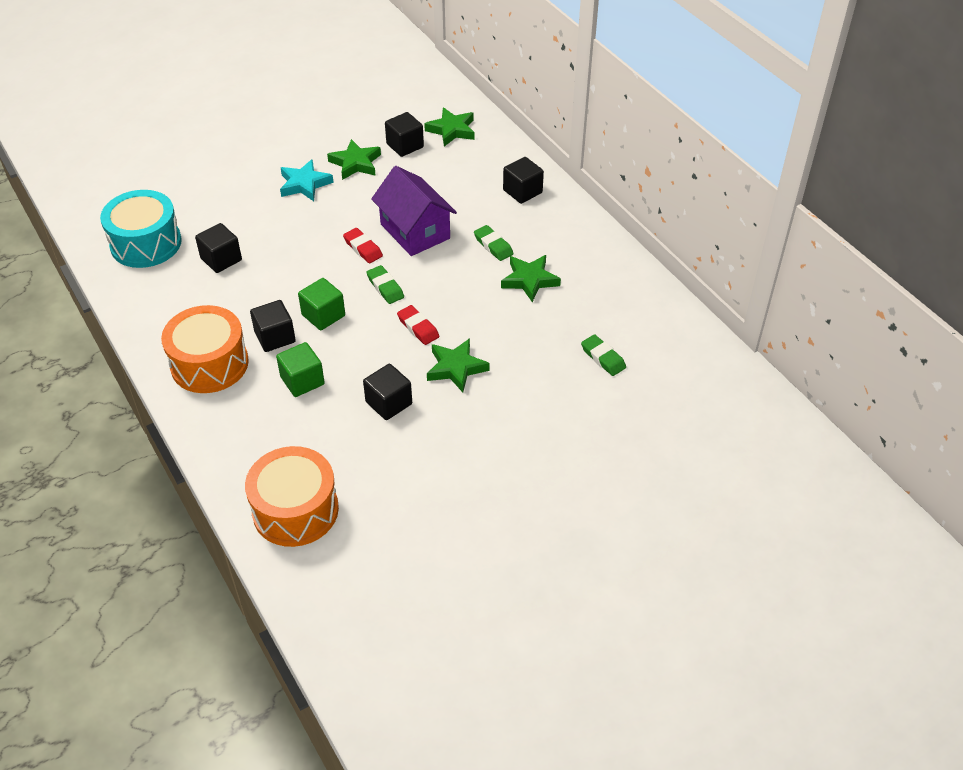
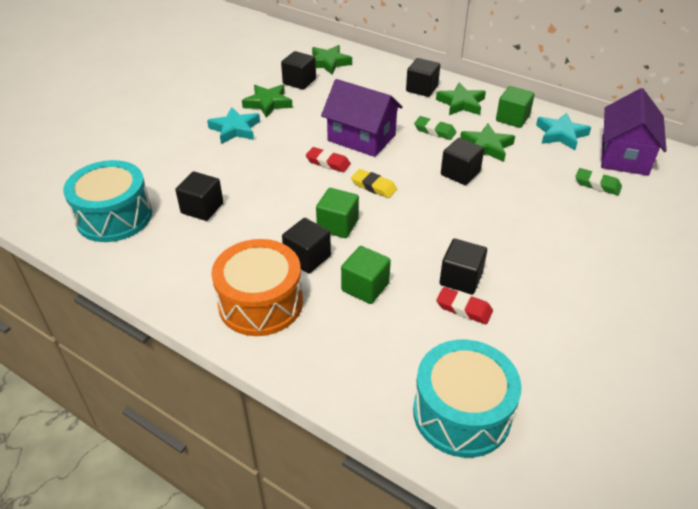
camera: 25 degrees left, 5 degrees down
(295, 510) = (461, 413): orange drum -> turquoise drum
(385, 287) = (373, 186): green eraser -> yellow eraser
(418, 327) = (430, 209): red eraser -> red eraser (464, 308)
(456, 368) = (491, 230): green star -> green star (461, 103)
(478, 301) = (460, 173): none -> black cube
(586, 256) = (512, 118): none -> green cube
(620, 291) = (561, 134): none -> turquoise star
(664, 336) = (624, 155): none -> purple house

